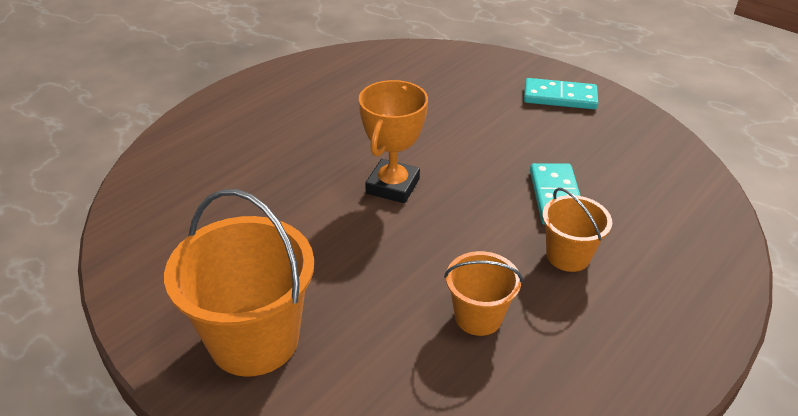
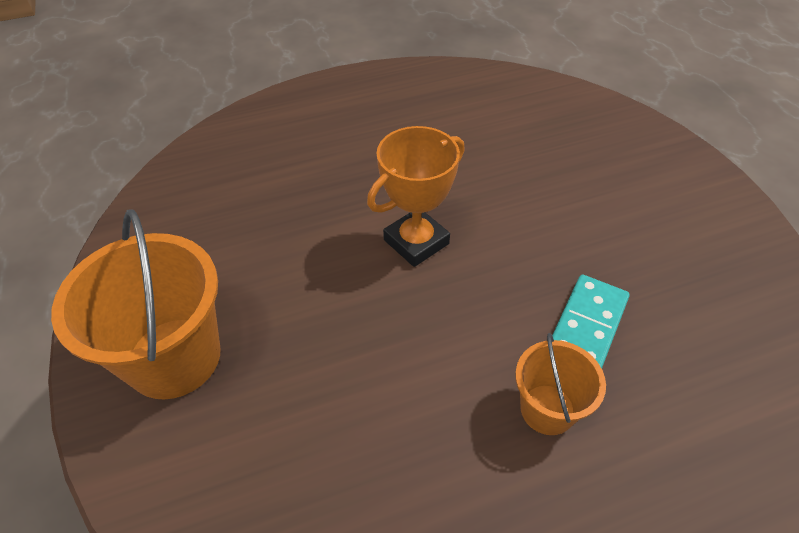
camera: 30 degrees right, 10 degrees up
(478, 317) = (394, 437): orange bucket -> none
(560, 97) = (683, 198): turquoise domino -> none

